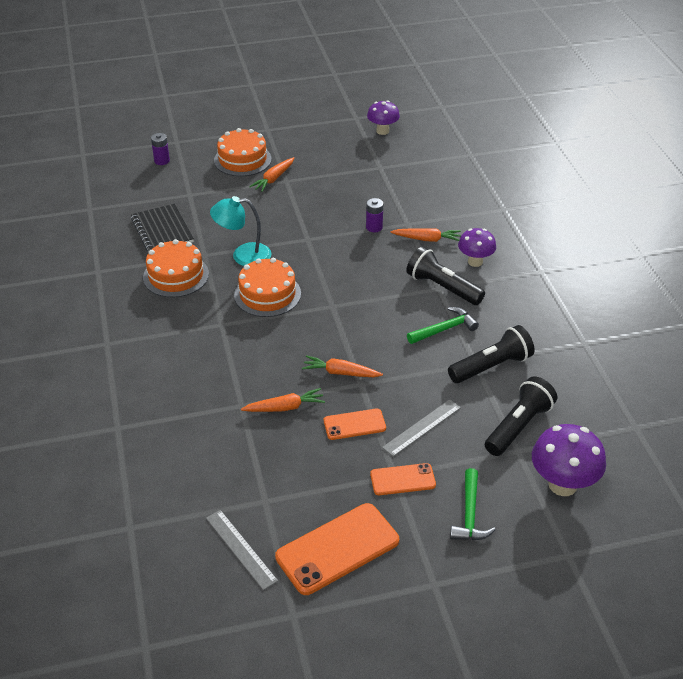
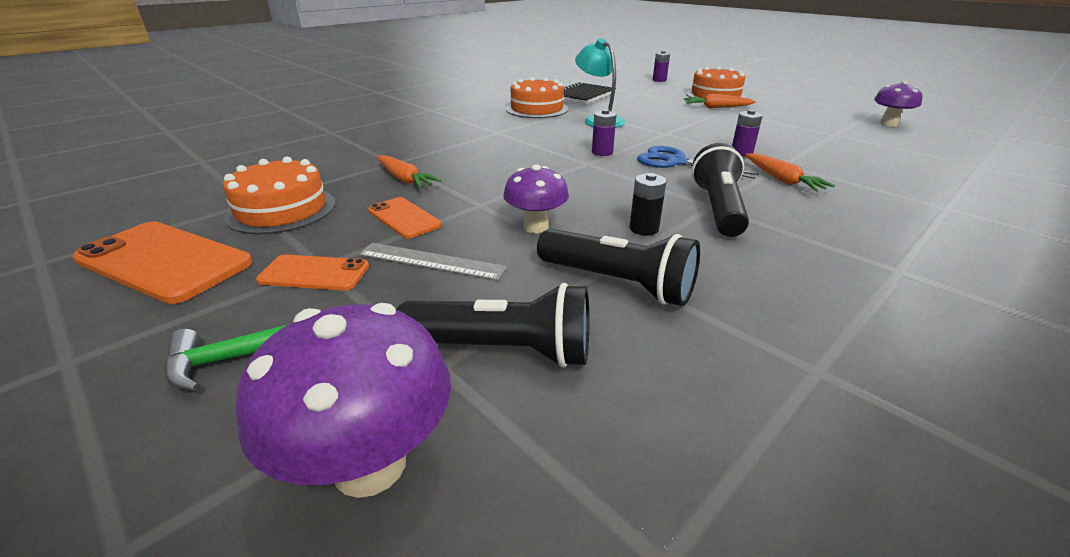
camera: 60 degrees right, 10 degrees down
(241, 549) = (168, 209): grey ruler -> none
(267, 294) = (562, 138): orange cake -> orange cake (282, 210)
(317, 289) = (602, 152): none -> purple battery
(340, 373) = (486, 191): orange carrot -> none
(364, 265) = (676, 162): none -> blue scissors
(402, 479) = (314, 273): orange phone -> orange phone turned 45 degrees counterclockwise
(444, 329) = (644, 228): green hammer -> black battery
(475, 262) = (806, 216): purple mushroom -> purple mushroom (536, 227)

